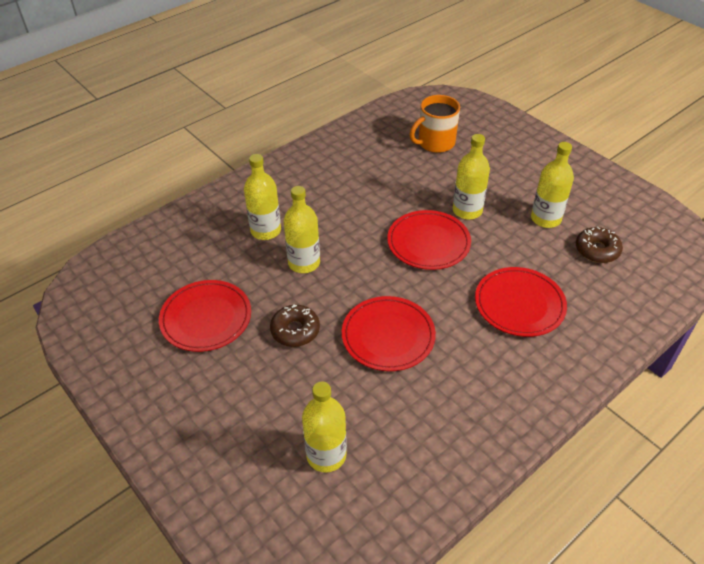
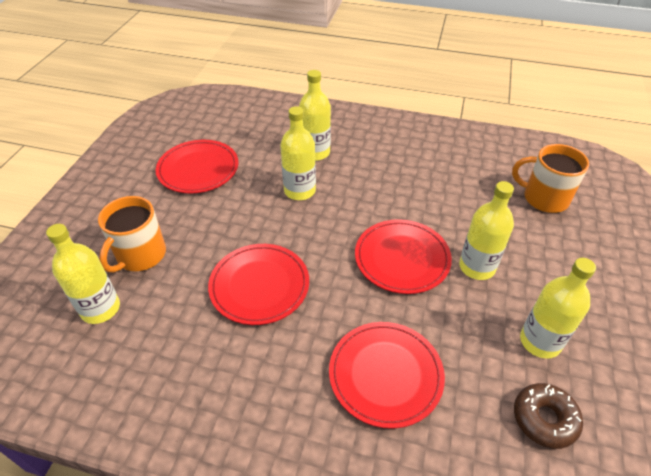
camera: 55 degrees right, 0 degrees up
(284, 403) = (140, 255): none -> orange mug
(295, 330) = (221, 223): brown donut -> none

